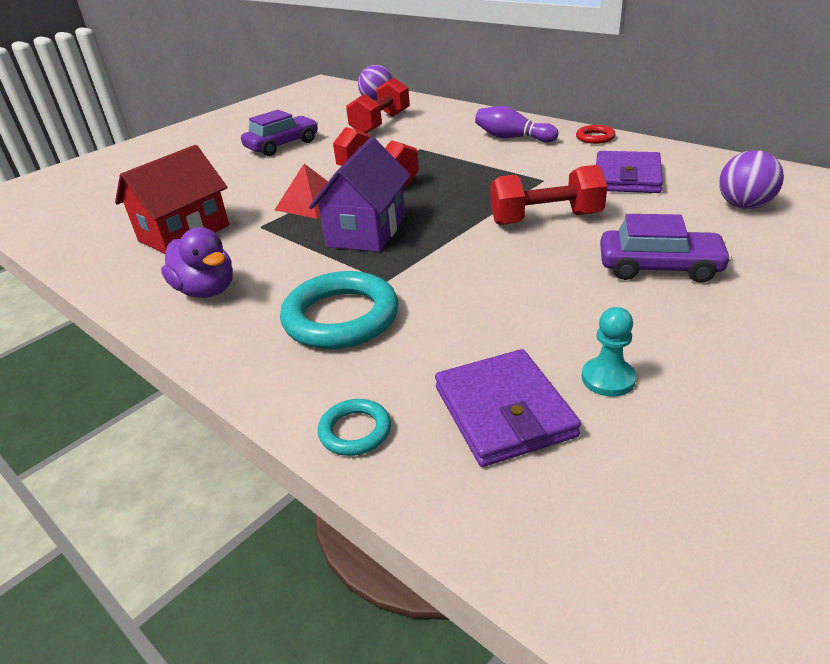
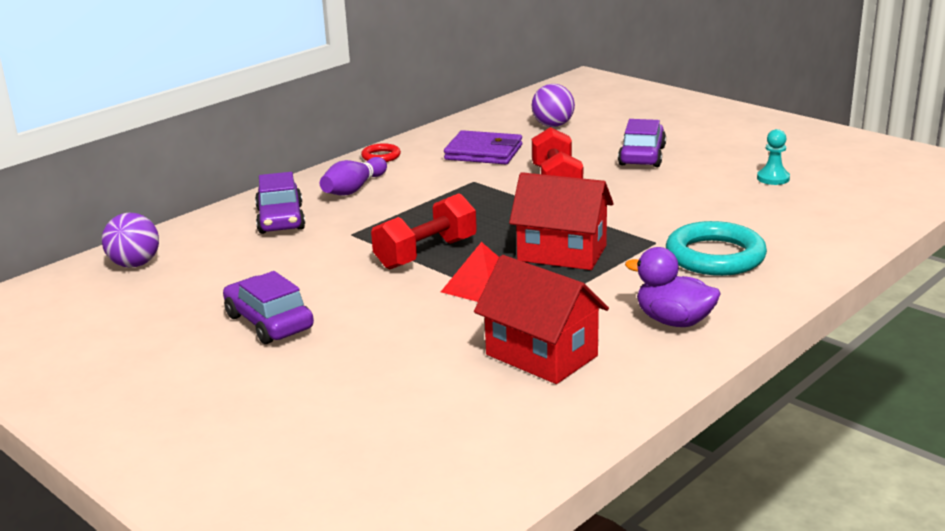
camera: 90 degrees left, 10 degrees down
(206, 290) = (673, 321): purple duck -> purple duck turned 105 degrees counterclockwise
(355, 431) = (845, 244): turquoise ring -> none
(367, 231) = (562, 253): purple house -> red house
(381, 124) = (239, 258): red dumbbell -> none
(448, 125) = (281, 219): none -> purple car
(503, 411) = (812, 205): purple wallet -> none

